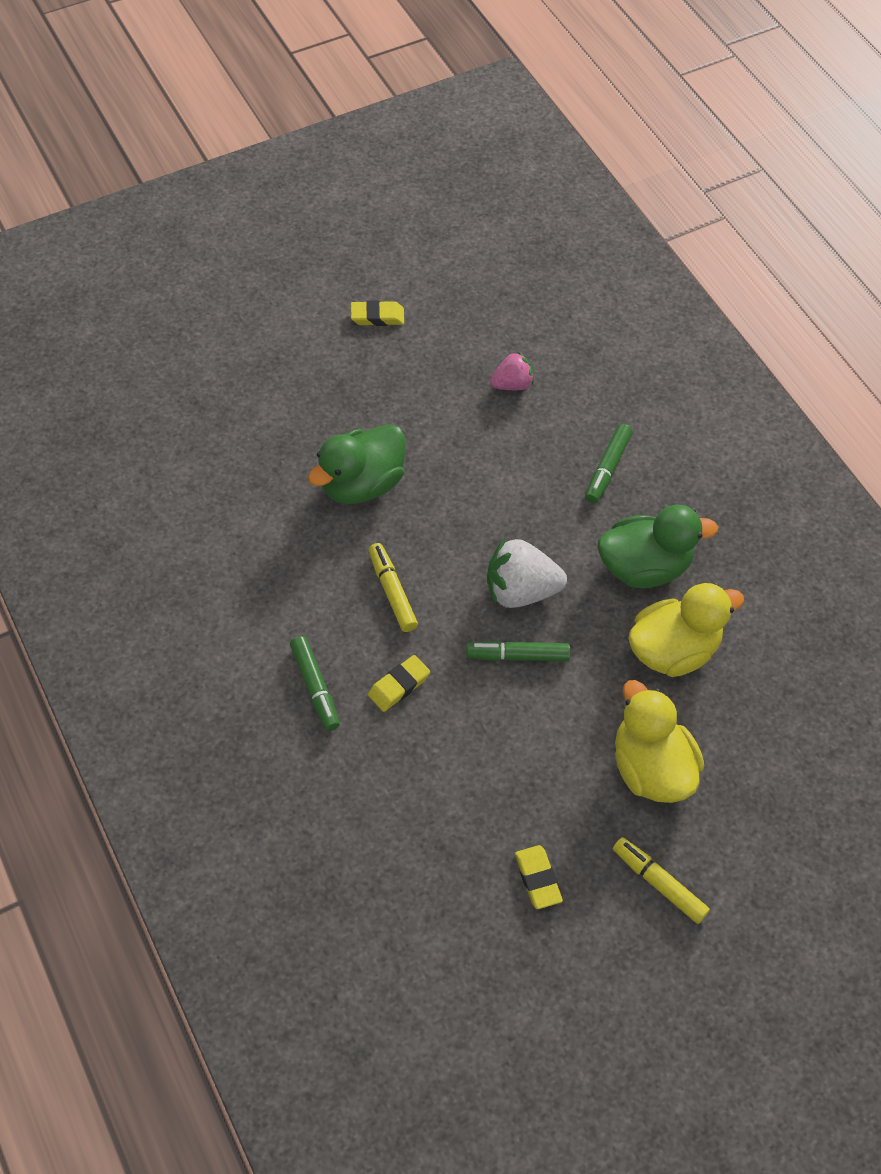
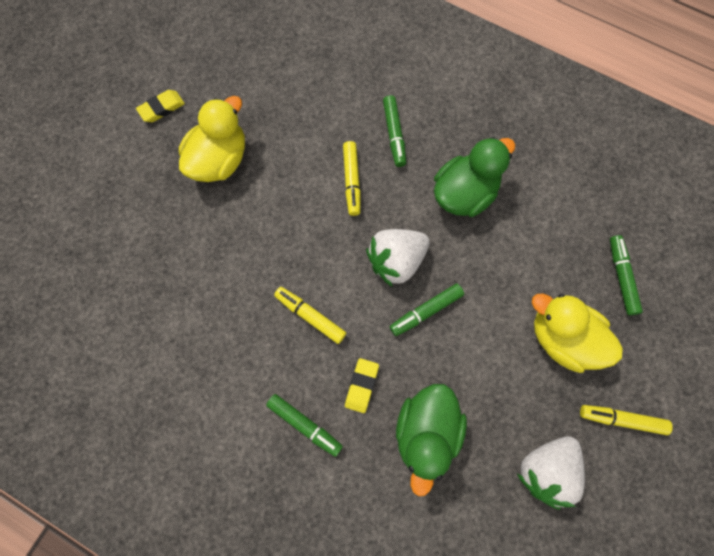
camera: 30 degrees left, 15 degrees up
(361, 484) = (235, 245): green duck -> green duck (426, 433)
(512, 384) = (290, 108): pink strawberry -> none
(528, 489) = (352, 181): none -> yellow marker
(537, 879) = (546, 469): yellow eraser -> white strawberry
(673, 650) = (521, 243): yellow duck -> yellow duck (219, 160)
(765, 747) = (621, 277): none -> green marker

